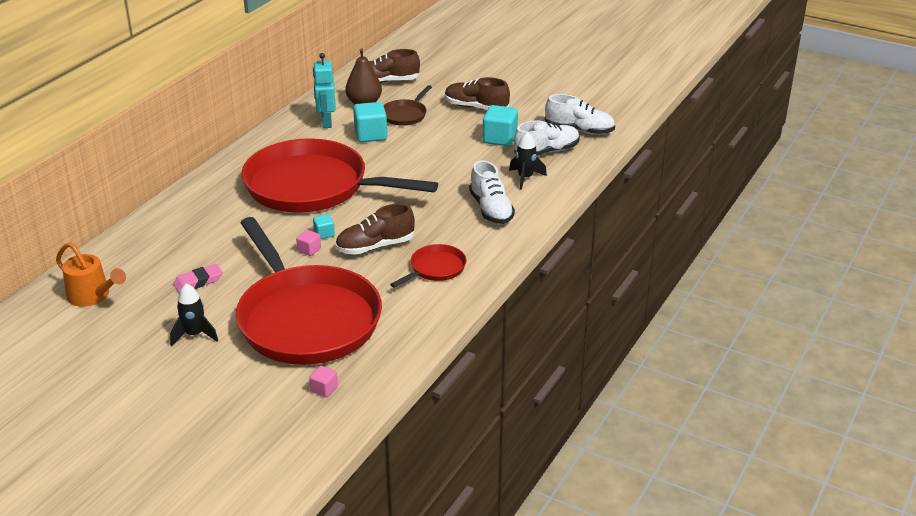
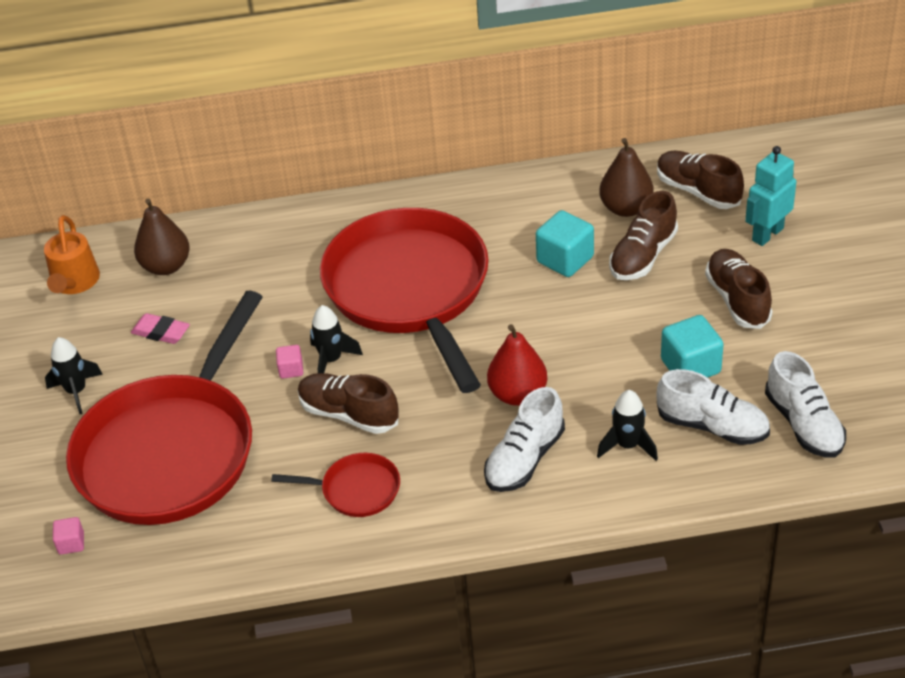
camera: 55 degrees right, 10 degrees up
(143, 256) = (166, 266): none -> brown pear
(324, 234) = (331, 360): turquoise cube -> black rocket
(326, 122) = (549, 209): turquoise robot -> turquoise robot (767, 234)
(405, 115) = (643, 256): brown pan -> brown shoe
(443, 191) = (518, 394): none -> red pear

